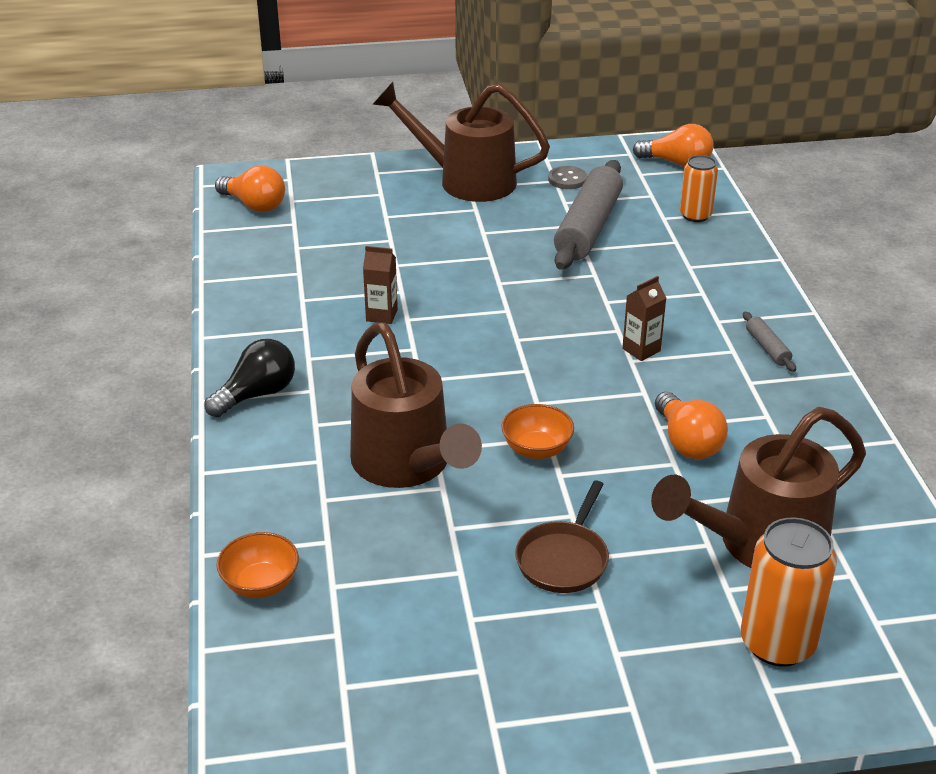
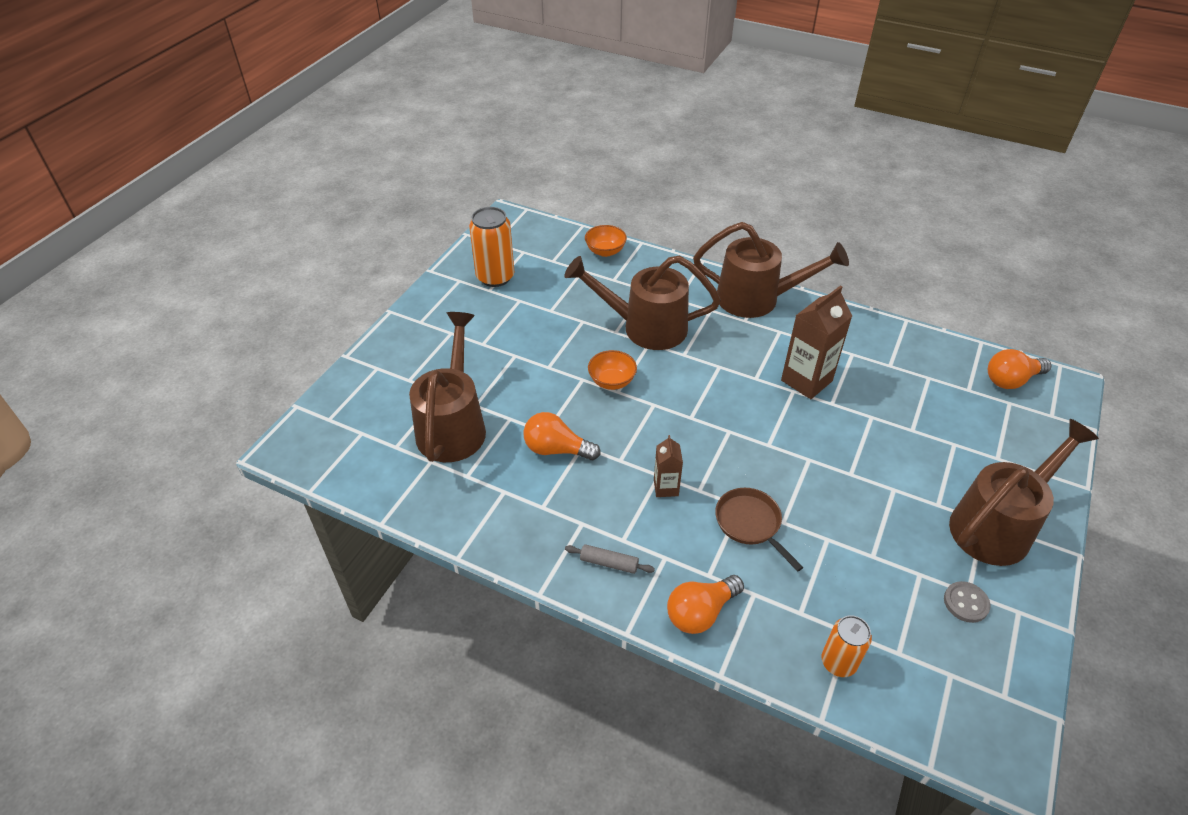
camera: 125 degrees right, 10 degrees up
(257, 394) = (757, 299): black light bulb -> brown watering can
(381, 315) = (806, 381): brown carton -> brown carton, size x1.83
(564, 559) = (522, 347): brown pan -> brown pan (750, 524)
(588, 228) = (862, 563): grey rolling pin -> none
(677, 163) = (960, 727): orange light bulb -> orange light bulb (700, 612)
(777, 643) = (394, 387): orange can -> orange can (495, 277)

